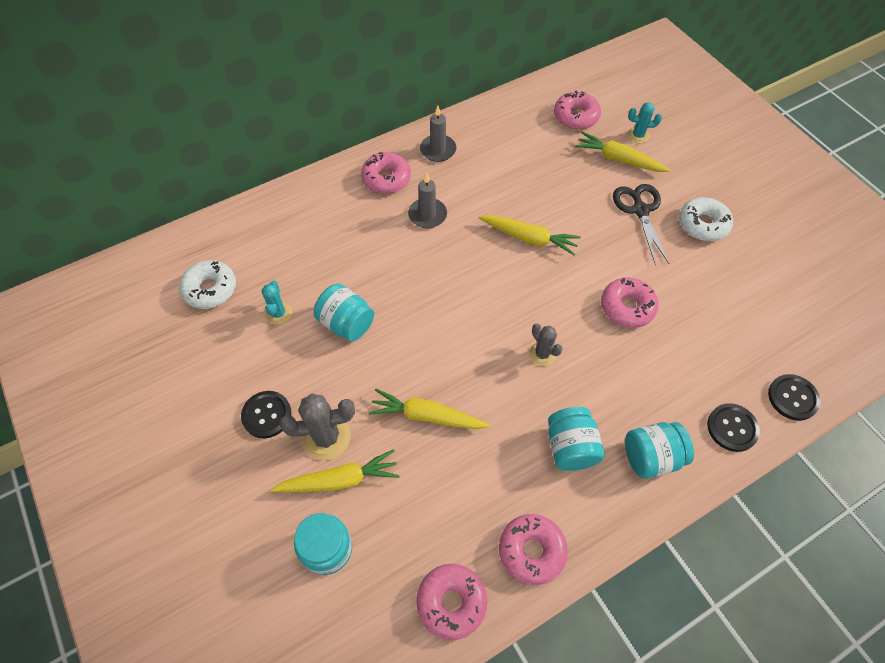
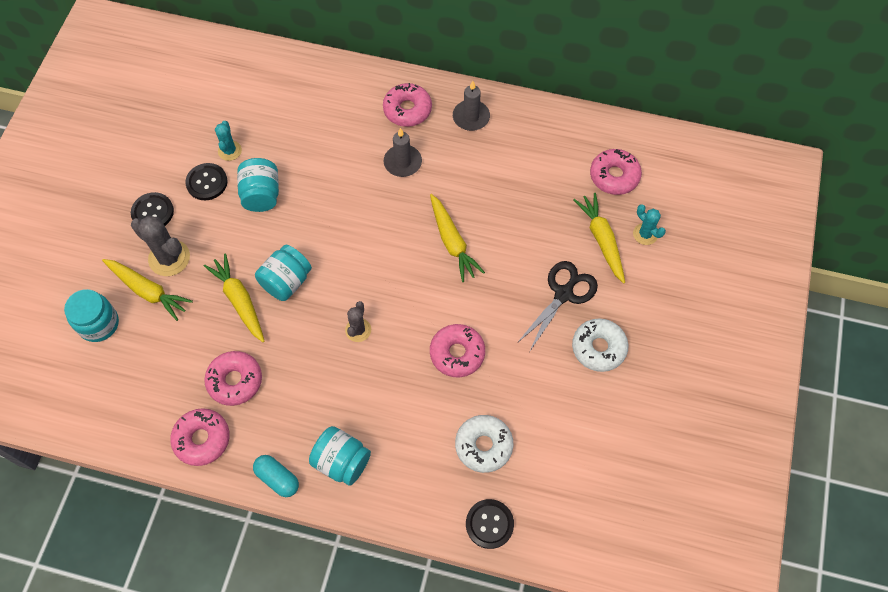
camera: 45 degrees right, 5 degrees up
(210, 289) = (208, 98): white donut -> white donut (483, 446)
(278, 313) = (230, 151): turquoise cactus -> turquoise cactus turned 45 degrees counterclockwise
(451, 602) = (127, 420): pink donut -> pink donut (235, 381)
(570, 447) = (300, 405): turquoise jar -> turquoise jar (286, 282)
(624, 518) = (277, 478): none -> turquoise capsule
(732, 428) = (419, 499): black button -> black button (207, 182)

